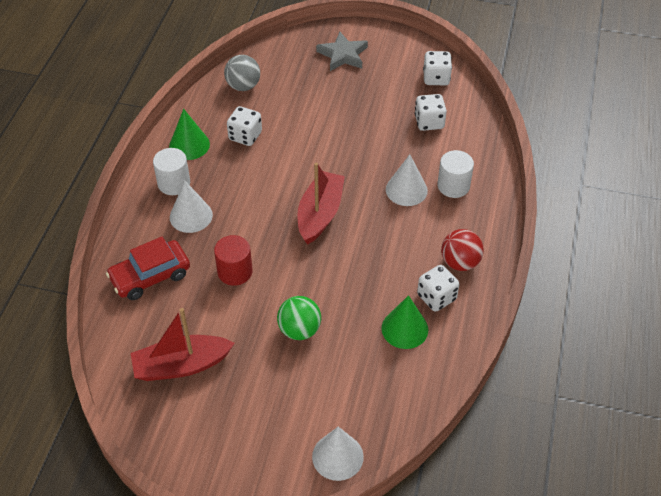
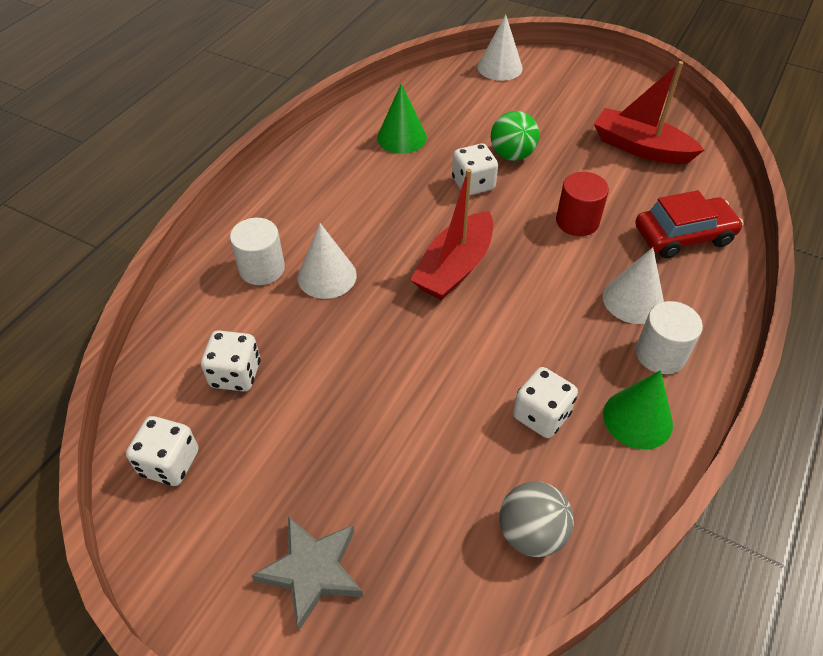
camera: 165 degrees left, 0 degrees up
(181, 365) = (640, 148): red boat -> red boat turned 150 degrees counterclockwise
(436, 297) = (354, 156): white dice -> white dice (473, 184)
(460, 262) = (309, 183): red ball -> none

